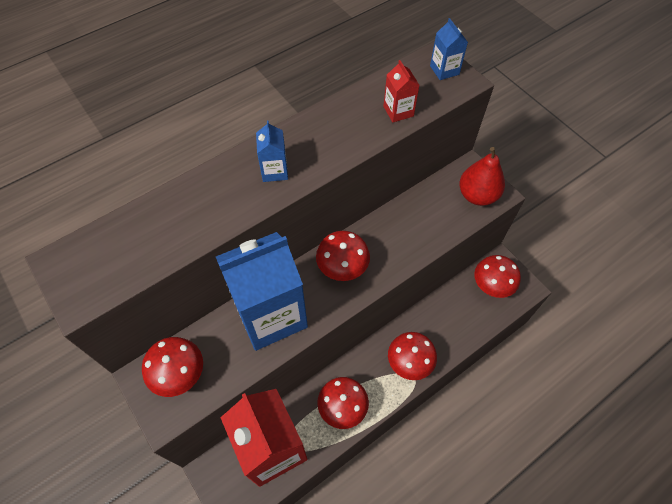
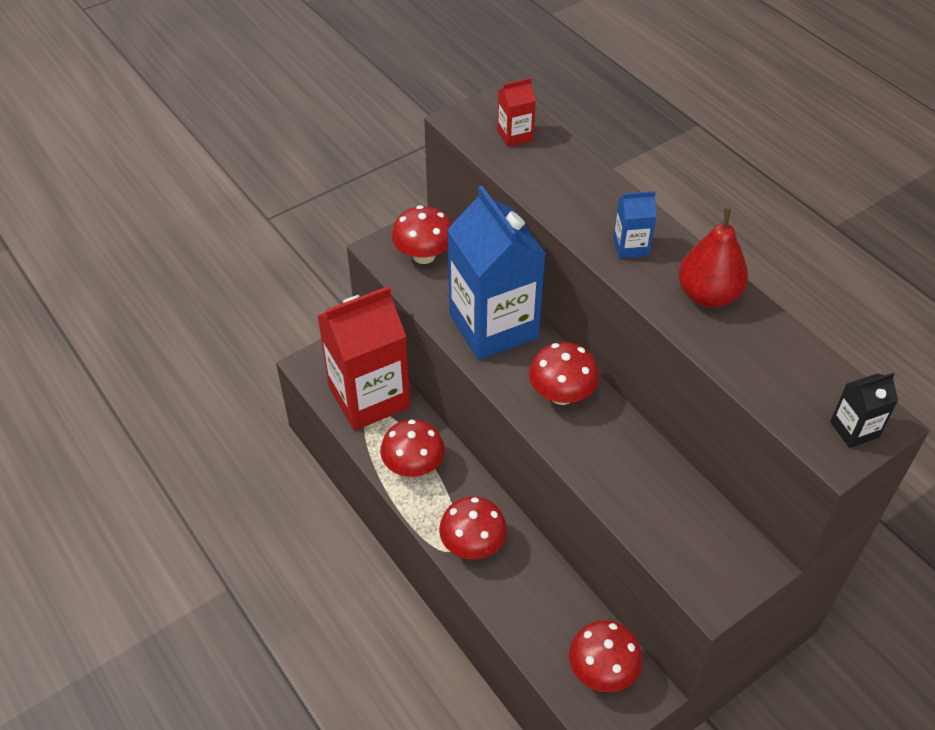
camera: 90 degrees right, 10 degrees down
(398, 111) = (754, 369): red carton -> red carton (515, 135)
(444, 70) = (854, 429): blue carton -> black carton
(477, 195) = (704, 567): red pear -> red pear (708, 295)

